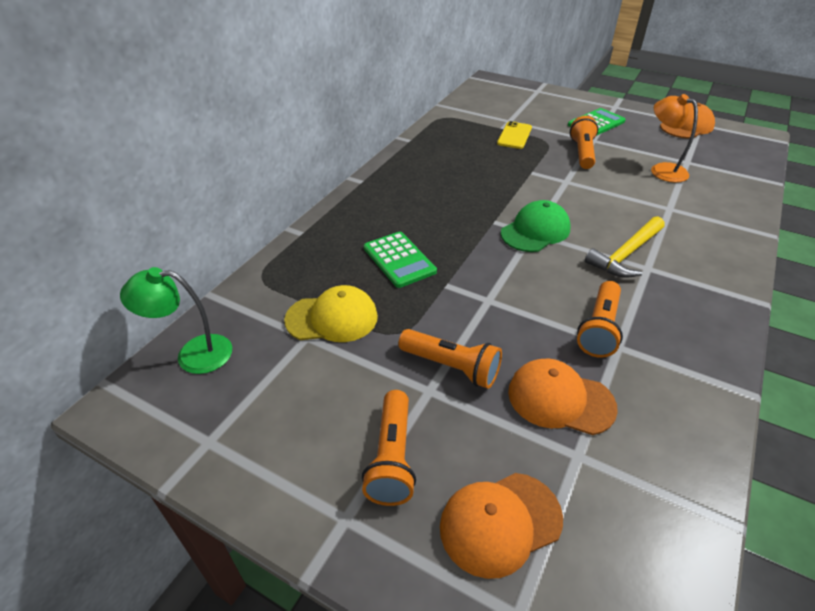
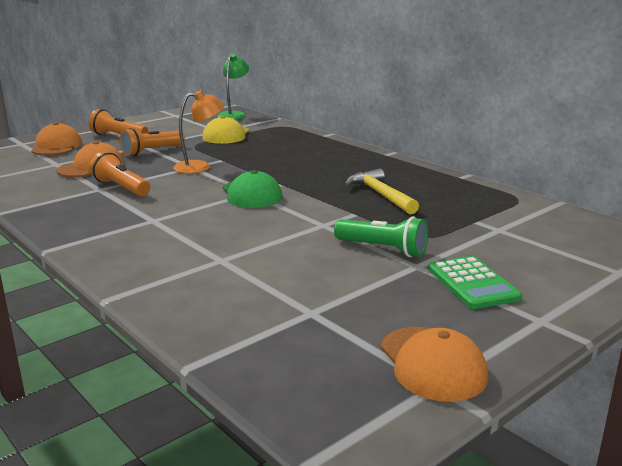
camera: 110 degrees right, 20 degrees down
(399, 260) = (263, 153): green calculator -> none
(514, 135) = (451, 223): yellow phone -> none
(582, 153) = (383, 249): orange flashlight -> green flashlight
(626, 254) = (179, 217): yellow hammer -> yellow hammer (380, 195)
(662, 170) = (304, 285): orange lamp -> orange lamp (200, 167)

